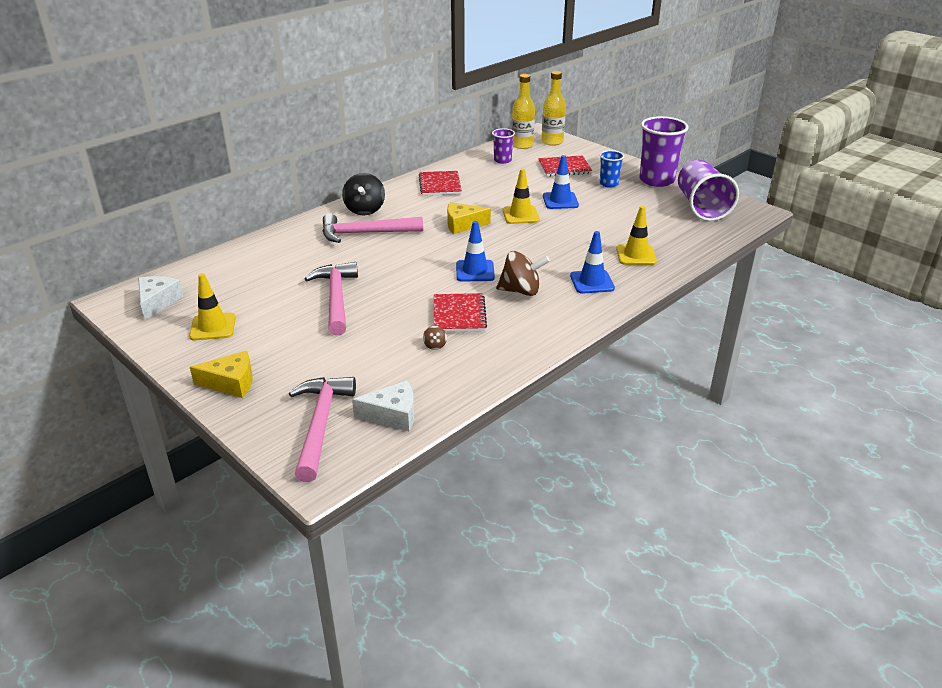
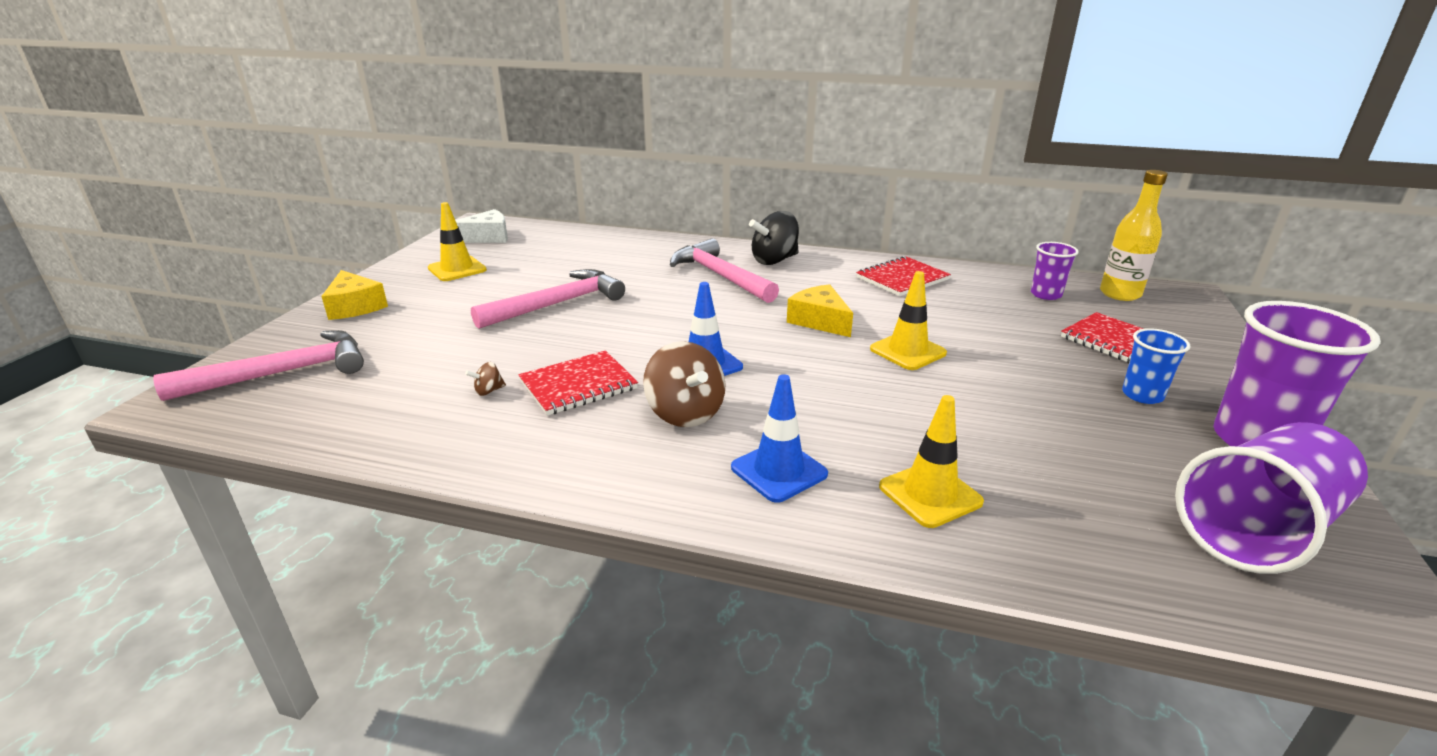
camera: 60 degrees right, 5 degrees down
(392, 415) = (310, 410): white cheese -> none
(552, 142) = (1181, 310): yellow bottle -> none
(560, 201) = (1004, 369): blue traffic cone -> none

